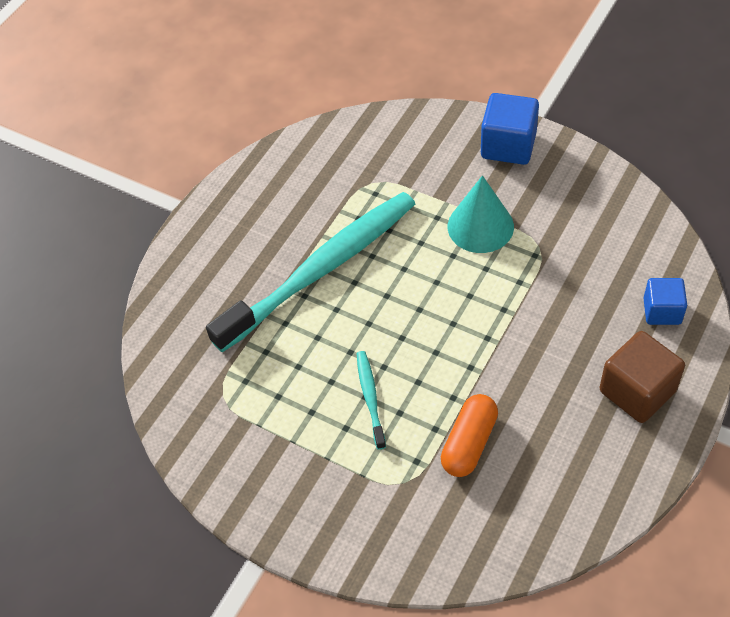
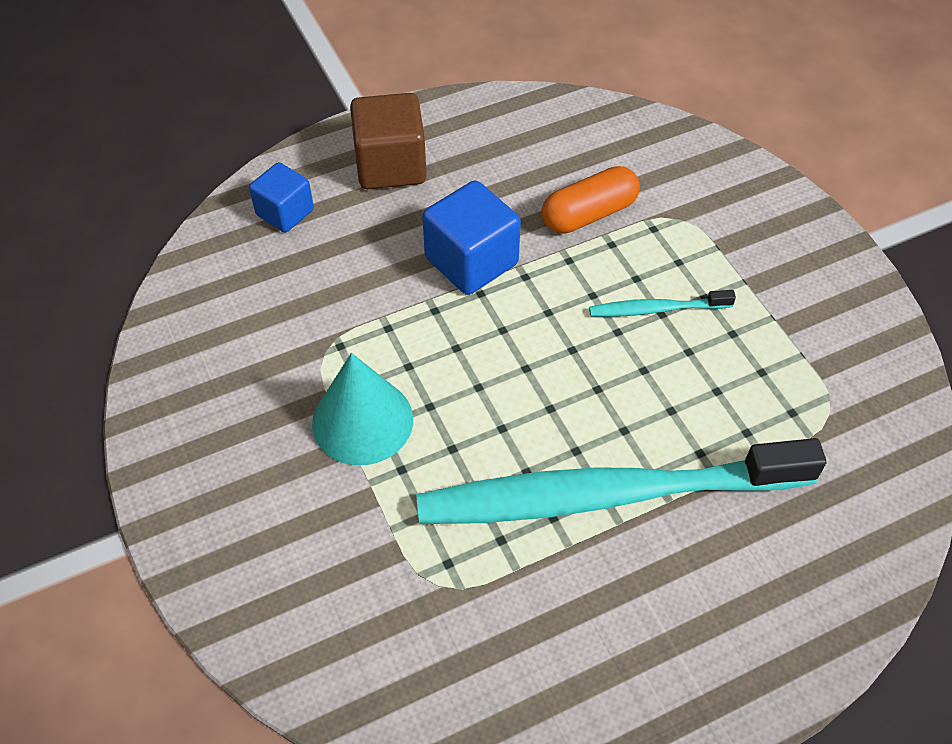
camera: 150 degrees left, 0 degrees up
(370, 398) = (656, 309): turquoise toothbrush -> turquoise toothbrush turned 60 degrees clockwise
(508, 145) = (211, 511): blue cube -> blue cube (471, 261)

